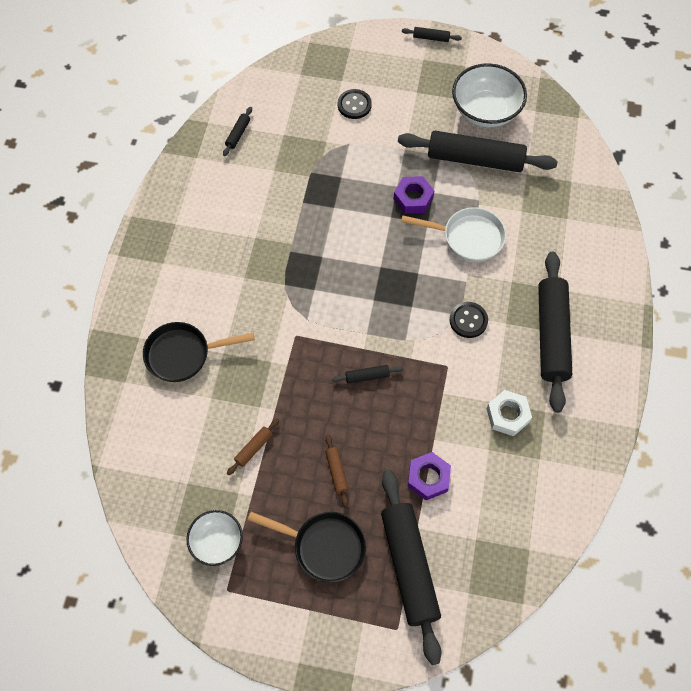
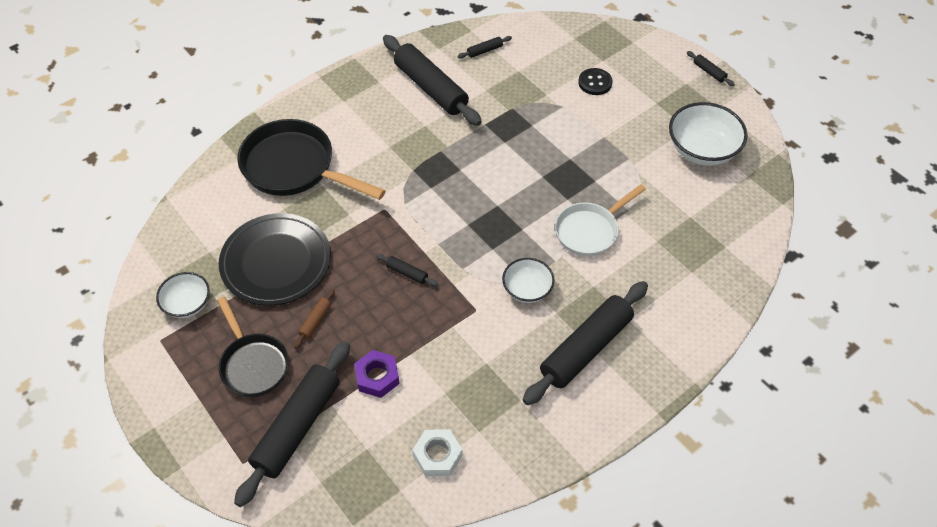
camera: 40 degrees right, 10 degrees down
(183, 354) = (294, 168): black pan -> black pan, size x1.56
(254, 448) = (276, 262): brown rolling pin -> black plate
(413, 198) = (574, 175): purple nut -> none
(468, 237) = (590, 231): white pan -> white pan turned 90 degrees clockwise
(468, 320) = (527, 289): black button -> white bowl
(475, 159) = (656, 179): black rolling pin -> black rolling pin (431, 88)
(507, 415) = (486, 380): white nut -> white nut (437, 455)

